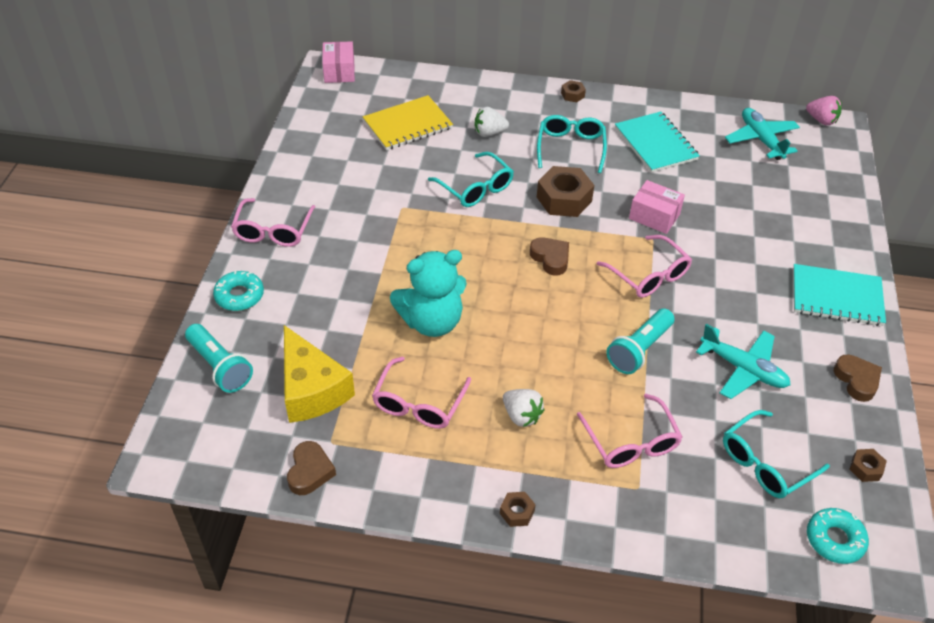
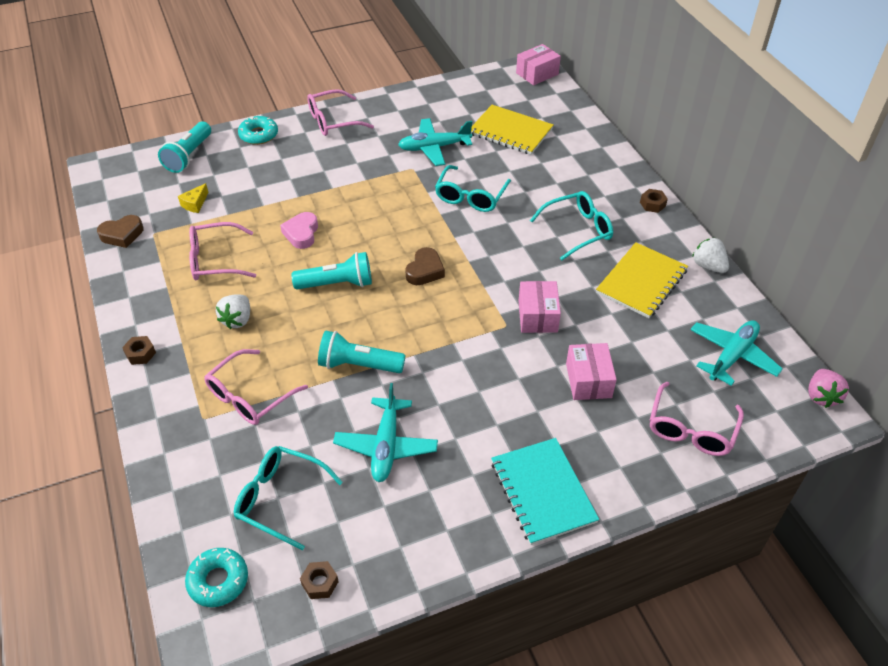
camera: 60 degrees right, 0 degrees up
(311, 389) = (195, 204): yellow cheese -> yellow cheese, size x0.41
(385, 180) = (434, 148): none -> turquoise plane
(432, 322) = (301, 233): turquoise teddy bear -> pink heart
(489, 133) = (546, 177): white strawberry -> white strawberry (708, 266)
(524, 324) = (337, 284): none -> turquoise flashlight
(564, 199) = (506, 251): brown nut -> none
(649, 275) = (456, 339): pink glasses -> pink glasses (691, 429)
(655, 144) = (641, 282): turquoise notebook -> yellow notebook
(741, 221) = (588, 380): none -> pink box
(857, 380) = (434, 543): brown heart -> none

